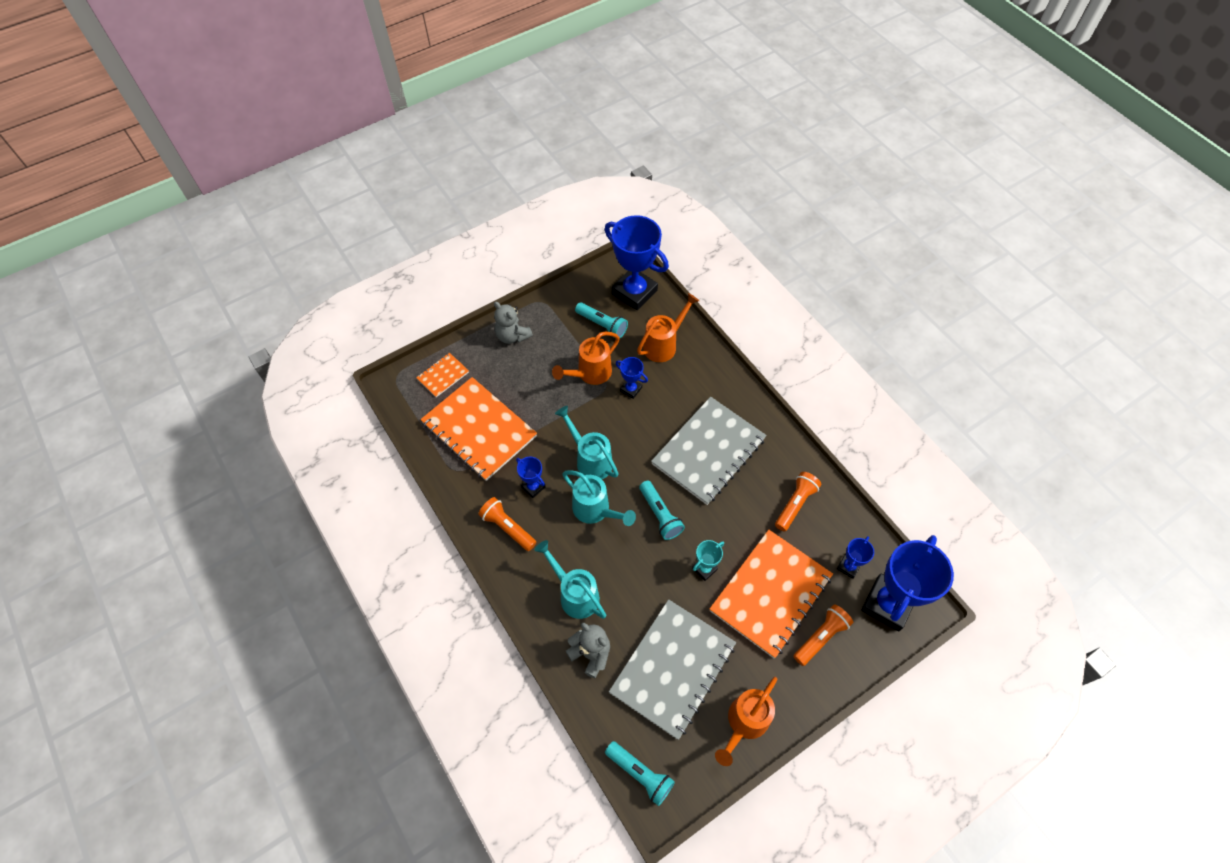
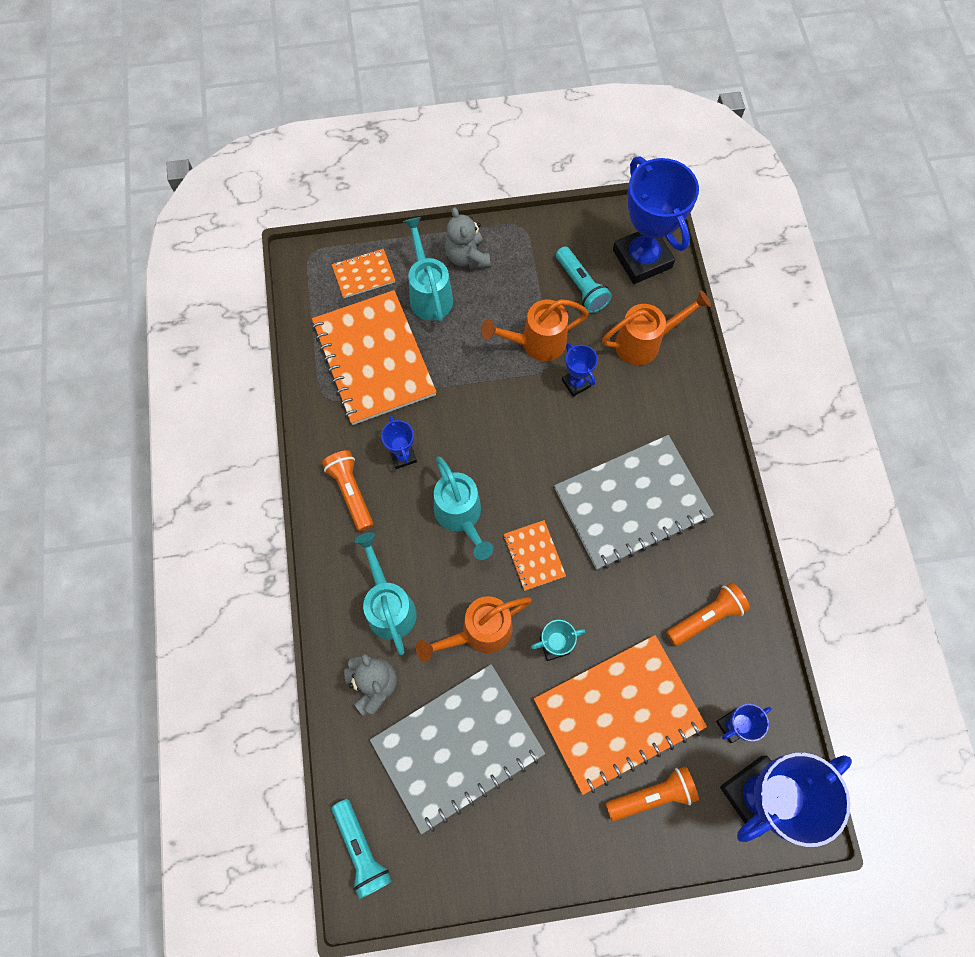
camera: 25 degrees right, 10 degrees up
(590, 460) = (485, 452): turquoise watering can -> turquoise watering can (429, 294)
(660, 515) = (534, 556): turquoise flashlight -> orange notebook
(744, 723) = (508, 851): orange watering can -> orange watering can (480, 632)

